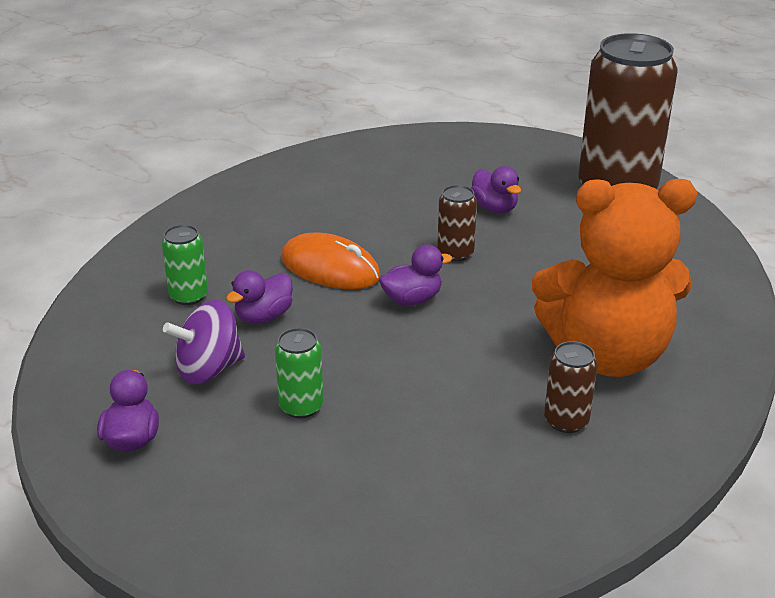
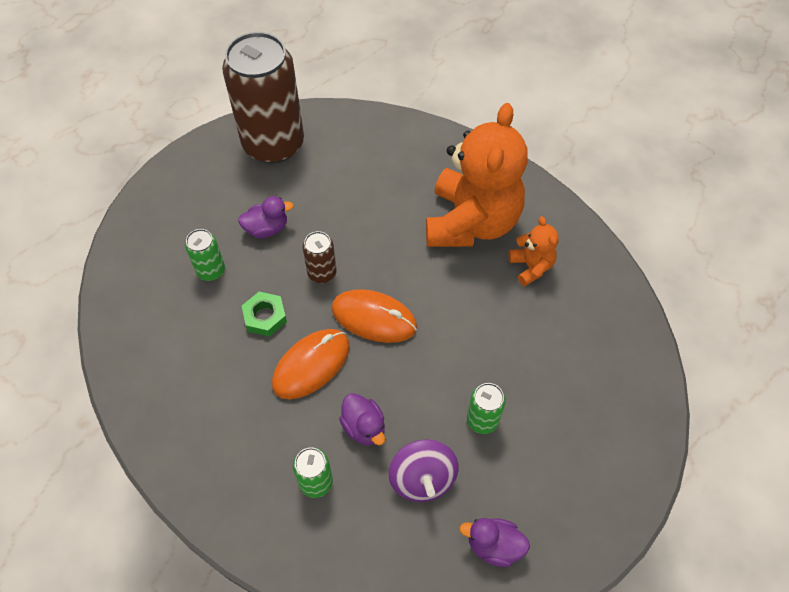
camera: 75 degrees left, 25 degrees up
(378, 228) = (265, 317): none -> green nut
(412, 299) = (374, 318): purple duck -> orange mouse
(419, 187) = (211, 270): none -> green can
(566, 421) = (531, 267): brown can -> orange teddy bear

